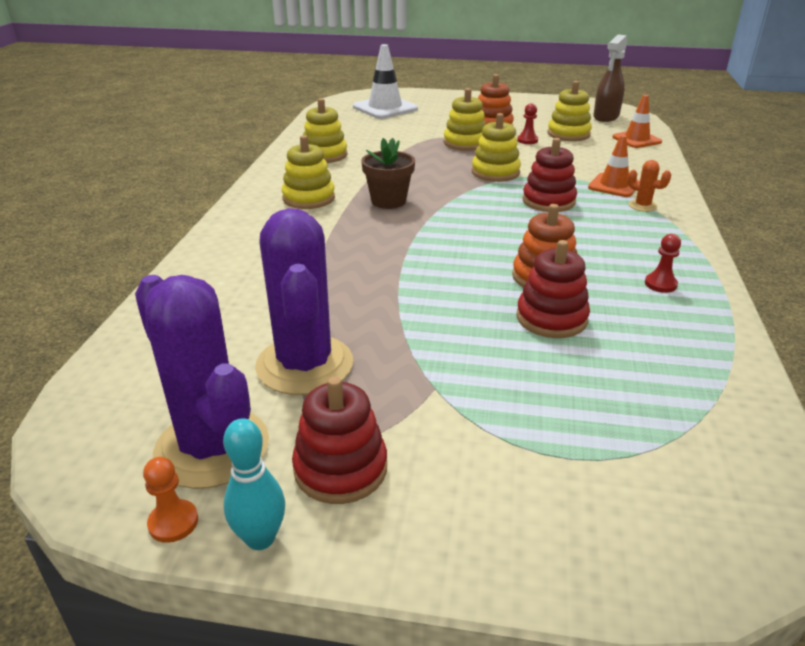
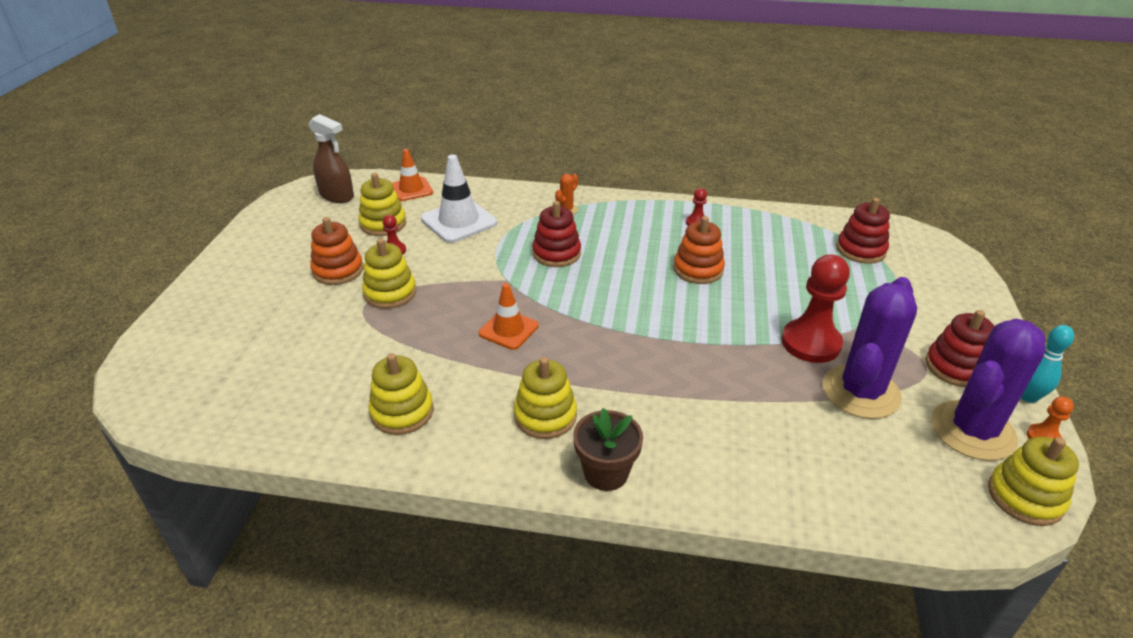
camera: 90 degrees left, 5 degrees up
(305, 365) = (860, 392): purple cactus -> purple cactus turned 45 degrees counterclockwise
(385, 108) = (220, 359): white traffic cone -> white traffic cone (459, 221)
(388, 201) = (554, 352): brown flower pot -> brown flower pot (606, 473)
(400, 341) = (811, 343): none -> red pawn
(495, 172) = (484, 278): yellow stacking toy -> yellow stacking toy (1025, 497)
(551, 318) = (756, 272): red stacking toy -> red stacking toy (861, 250)
(614, 186) = (523, 217): orange traffic cone -> orange traffic cone (508, 330)

